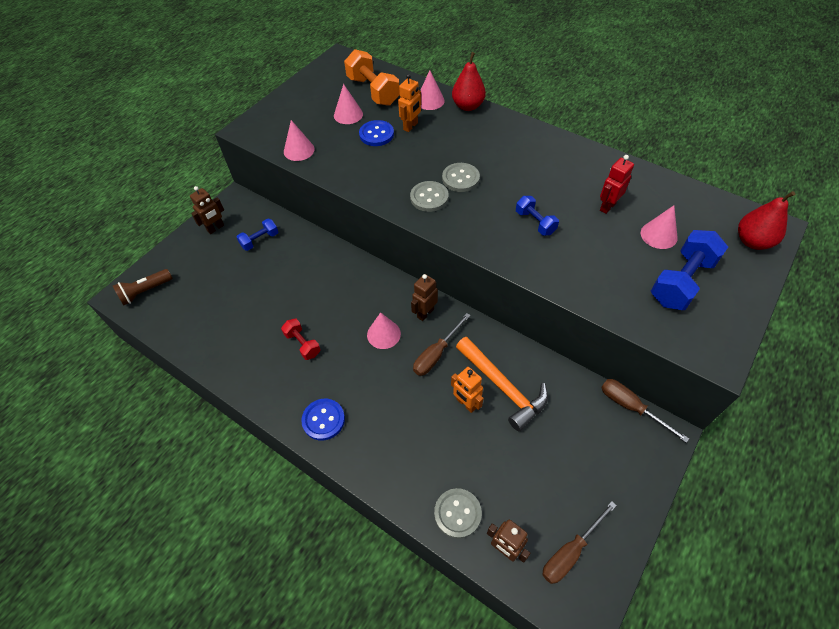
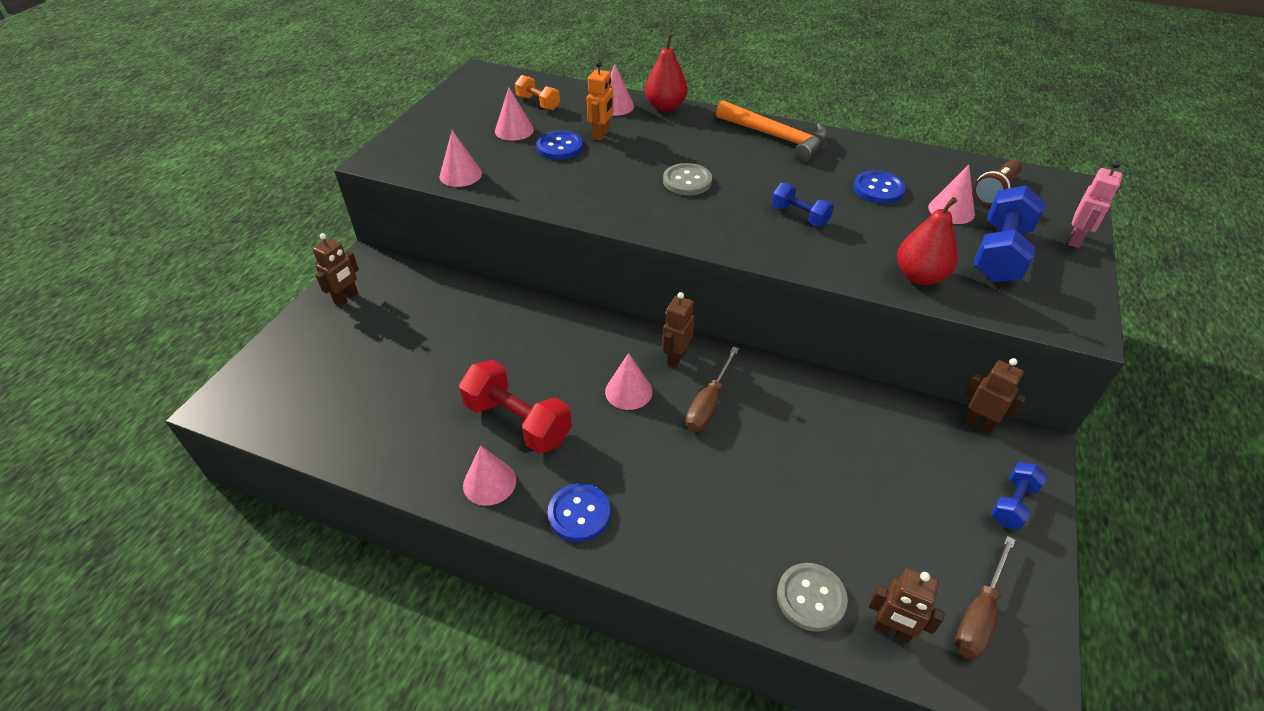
camera: 15 degrees left, 10 degrees down
(145, 291) = (258, 392): brown flashlight -> brown flashlight (995, 191)
(260, 240) = (416, 304): blue dumbbell -> blue dumbbell (1012, 504)
(272, 385) = (489, 482): none -> pink cone
(303, 344) = (518, 422): red dumbbell -> red dumbbell, size x1.77
(373, 91) = (538, 103): orange dumbbell -> orange dumbbell, size x0.57
(429, 197) = (655, 206): grey button -> none
(466, 403) = (770, 456): orange robot -> none
(503, 387) = (811, 428): orange hammer -> orange hammer (777, 137)
(607, 206) = (878, 189): red robot -> blue button
(631, 407) = (979, 423): brown screwdriver -> brown robot
(751, 278) = (1075, 240): none -> pink robot
(752, 241) = (1058, 203): red pear -> red pear (919, 276)

